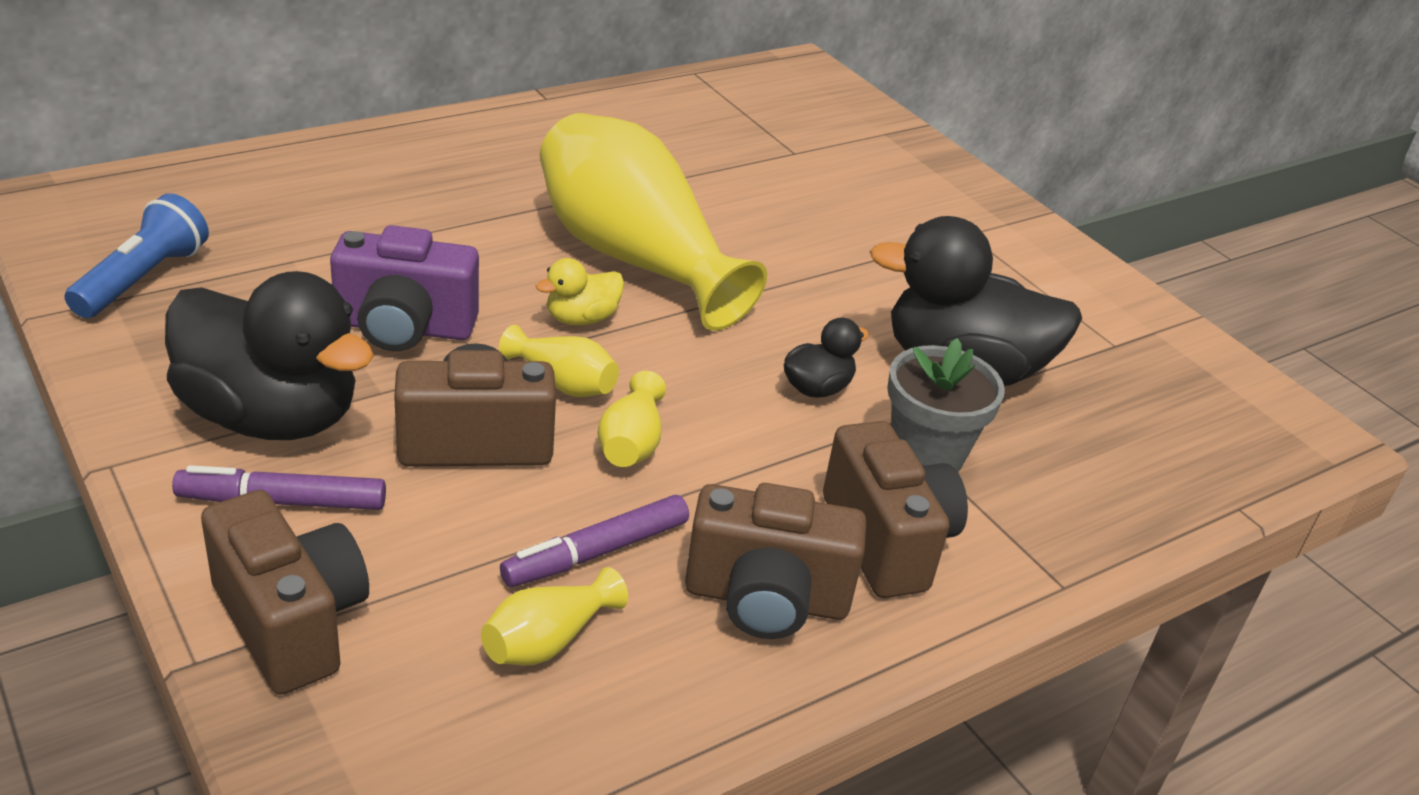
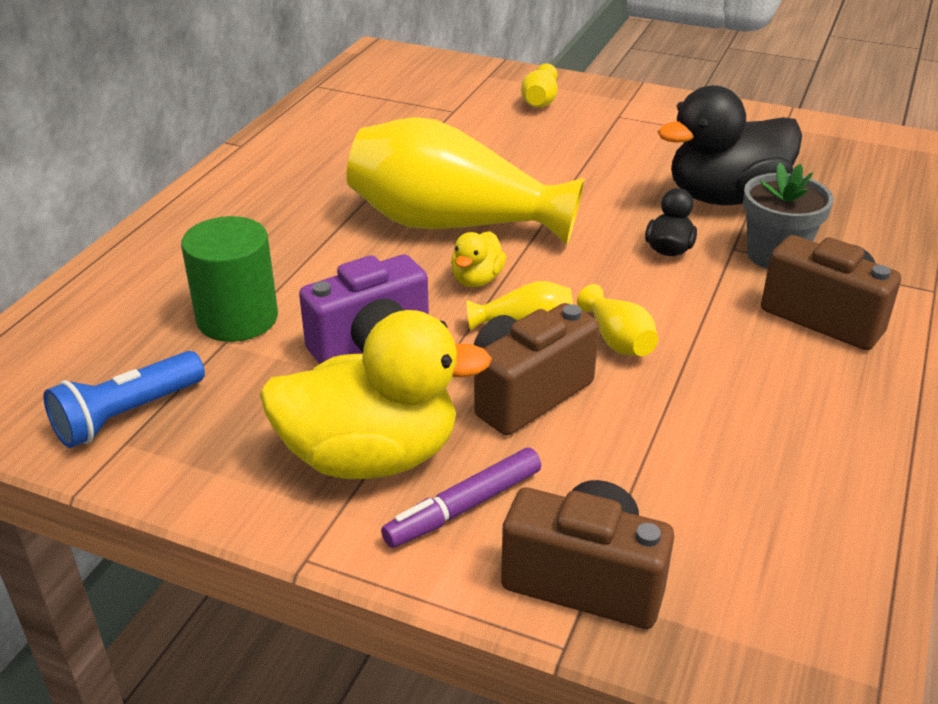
camera: 30 degrees left, 0 degrees up
(143, 279) = (127, 415): blue flashlight -> blue flashlight turned 120 degrees counterclockwise
(271, 416) = (371, 456): black duck -> yellow duck
(331, 246) = (237, 318): none -> green cylinder
(548, 640) = (744, 487): yellow vase -> yellow vase (540, 101)
(597, 552) = (694, 417): purple marker -> none
(766, 599) = (816, 387): brown camera -> none

